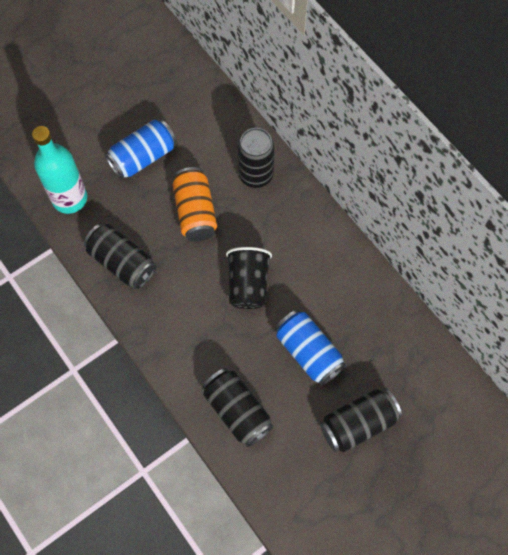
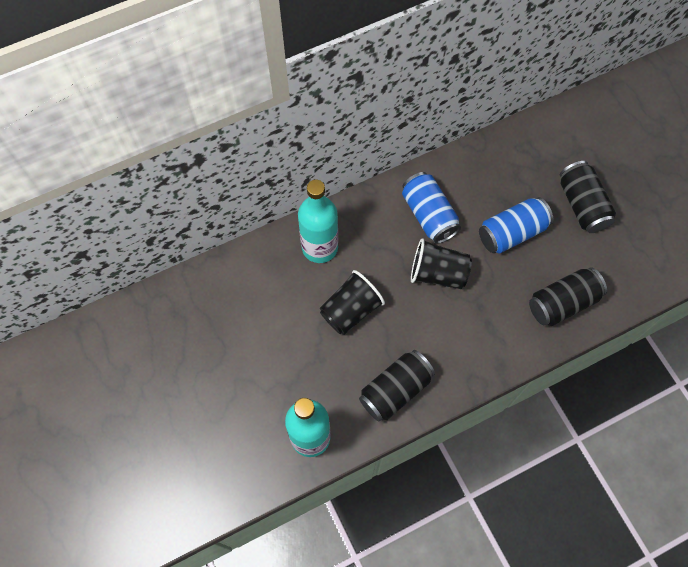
camera: 80 degrees left, 0 degrees up
(143, 157) = (275, 354): blue can -> blue can (429, 215)
(195, 212) = (351, 310): orange can -> black cup
(255, 175) = (320, 247): black can -> turquoise bottle

